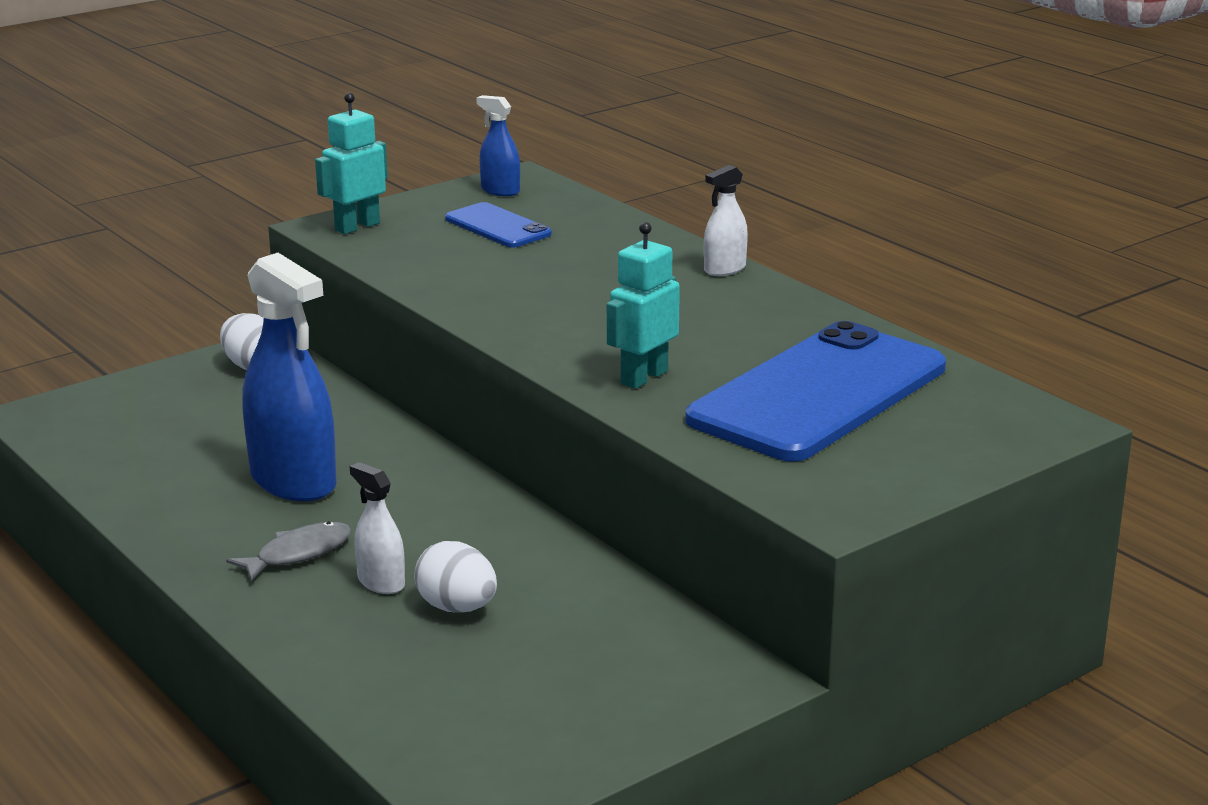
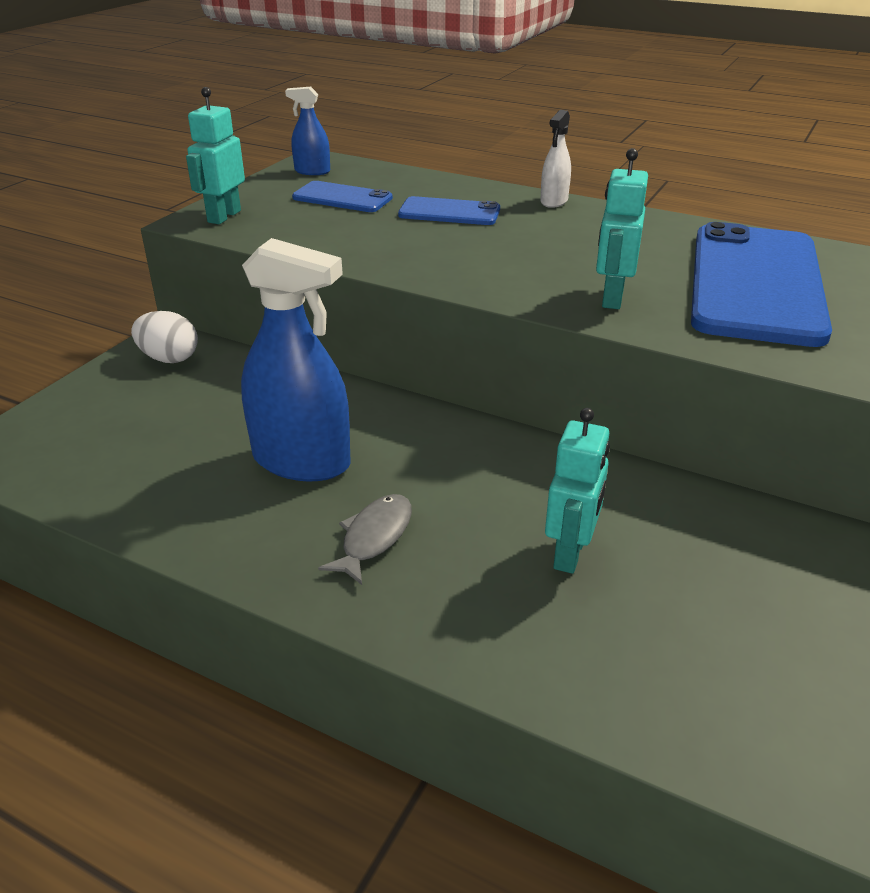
camera: 25 degrees left, 10 degrees up
(381, 582) = (478, 546): white spray bottle -> none
(457, 608) = (570, 553): white egg -> turquoise robot
(592, 262) = (449, 212): none -> blue phone

